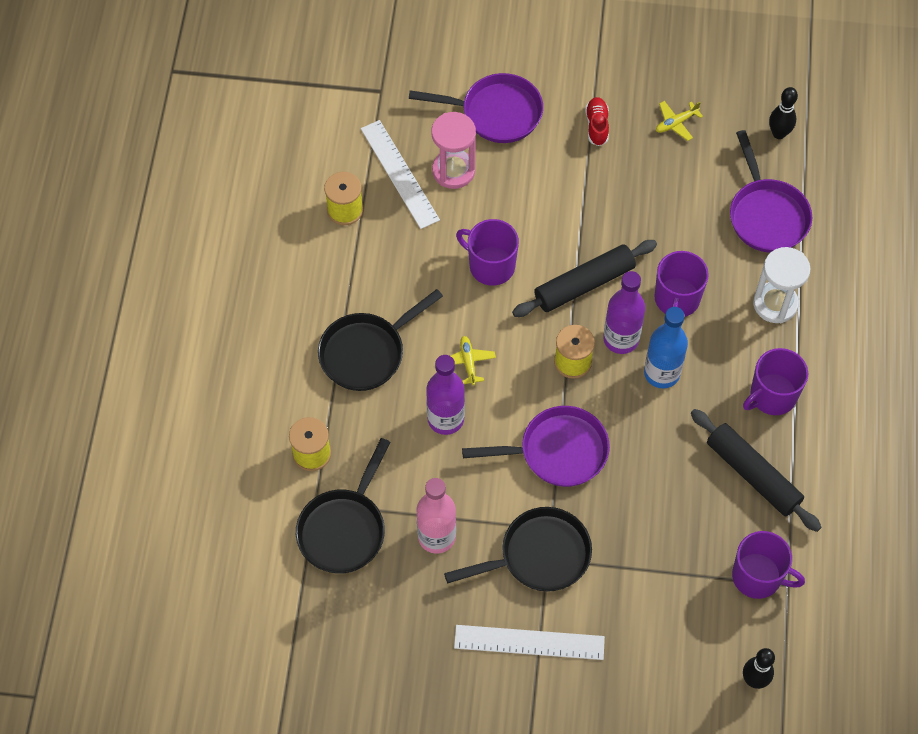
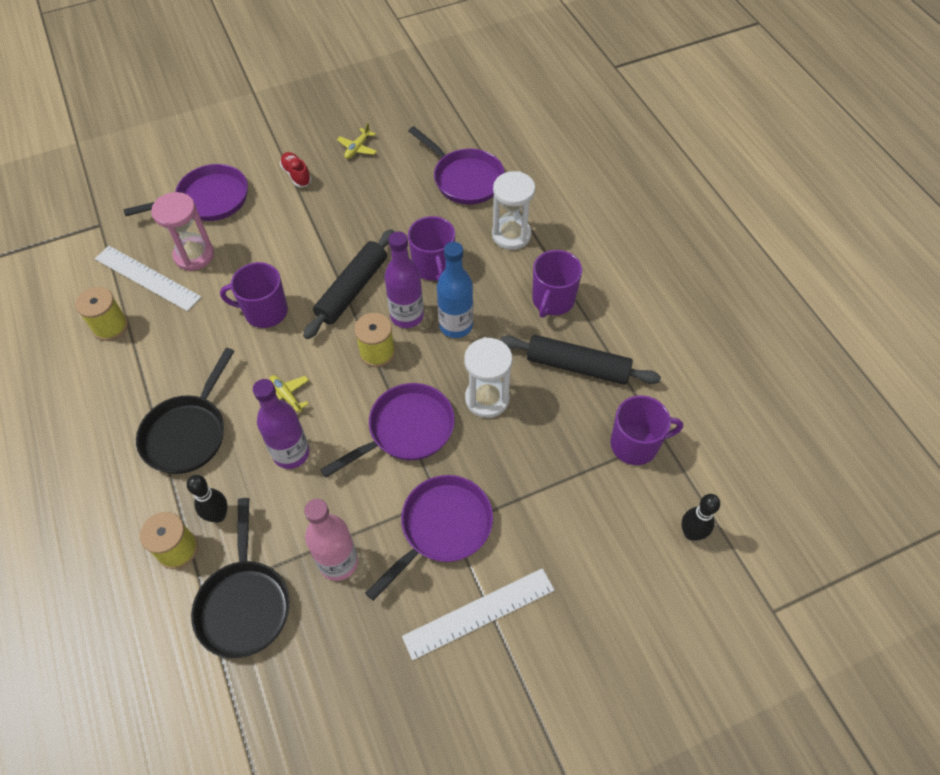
camera: 30 degrees left, 5 degrees down
(539, 556) = (442, 528): black pan -> purple pan
(648, 461) = (487, 399): none -> white hourglass
(779, 133) = (439, 123): black bowling pin -> black bowling pin (218, 515)

